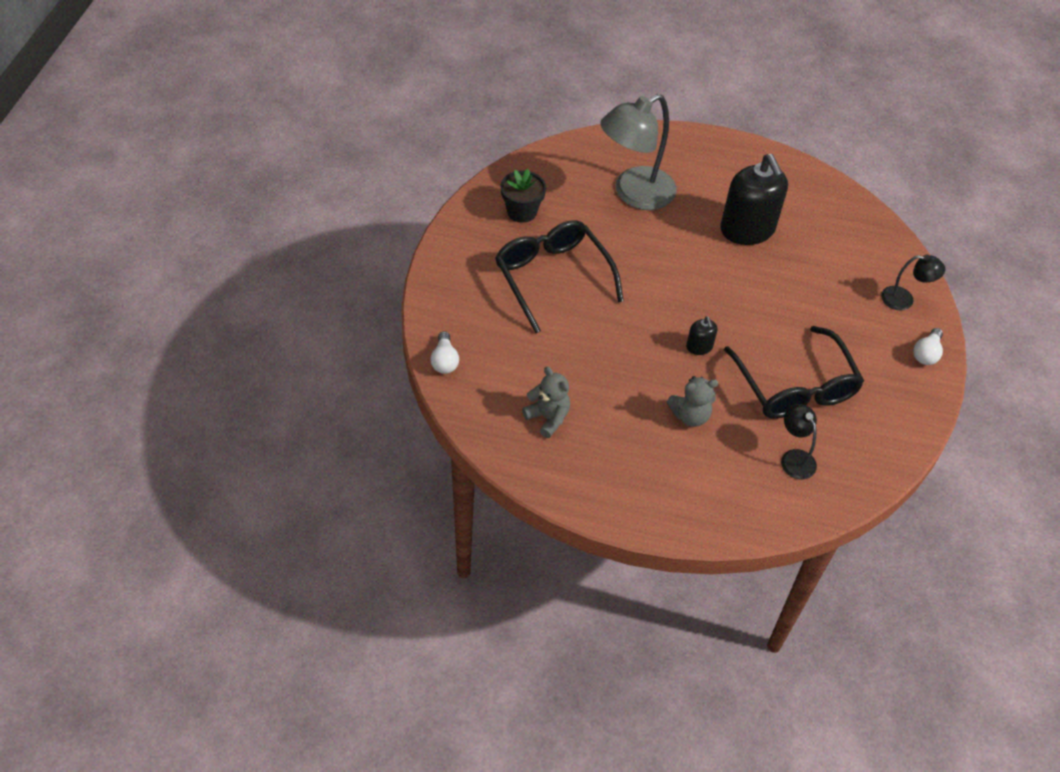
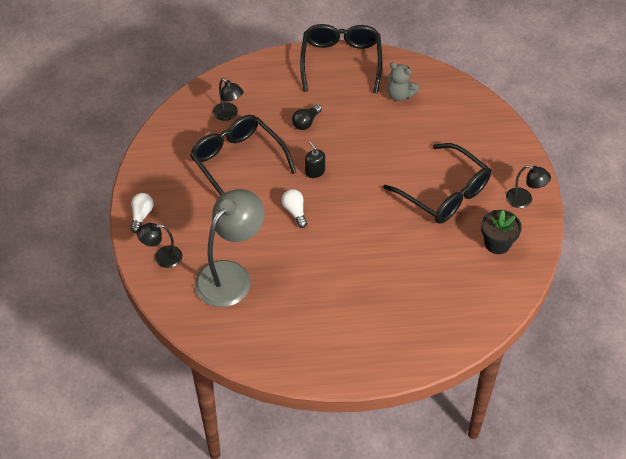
camera: 165 degrees right, 0 degrees up
(444, 360) = (486, 111): white light bulb -> white light bulb (295, 211)
(464, 245) = (524, 200): none -> black lamp
(609, 496) = (341, 61): none -> black glasses
(634, 194) = (413, 290): grey lamp -> grey lamp (231, 275)
(690, 415) = (306, 122): grey teddy bear -> black light bulb
(747, 229) = (305, 285): black soap dispenser -> none

